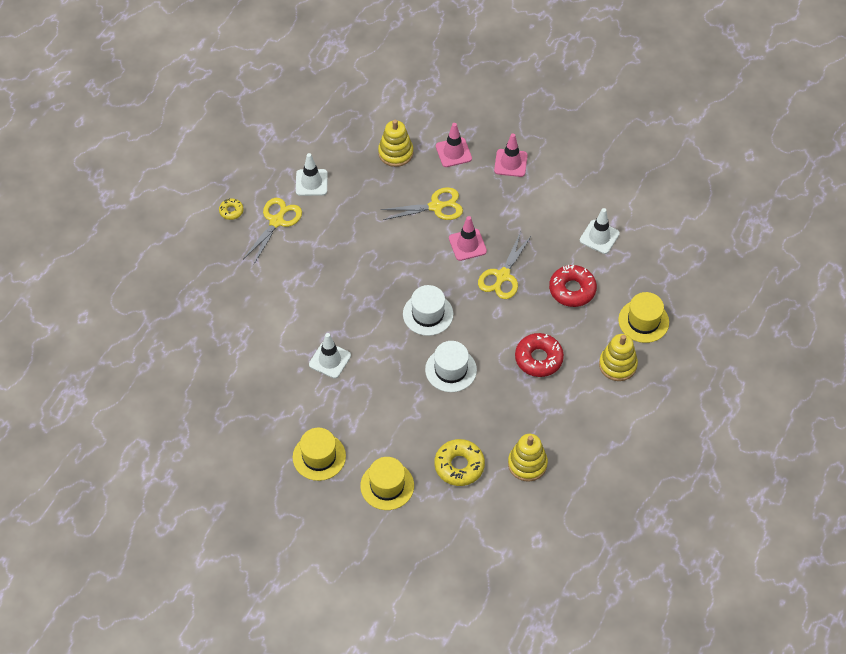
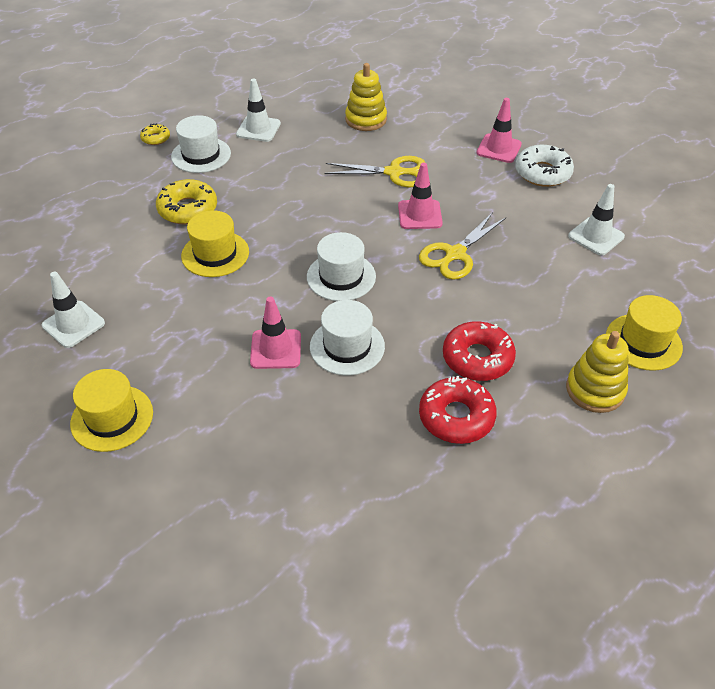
camera: 15 degrees right, 10 degrees down
(276, 221) = (201, 155): yellow scissors -> white hat
(330, 360) = (189, 302): white traffic cone -> white traffic cone (73, 324)
(387, 486) = (189, 482): yellow hat -> yellow hat (215, 254)
(453, 152) = (433, 129): pink traffic cone -> pink traffic cone (276, 349)
(459, 466) = (311, 478): yellow donut -> yellow donut (188, 209)
(527, 464) = (419, 500): yellow stacking toy -> none
(549, 182) = (542, 173): none -> white donut
(572, 290) = (546, 286): red donut -> red donut (456, 417)

